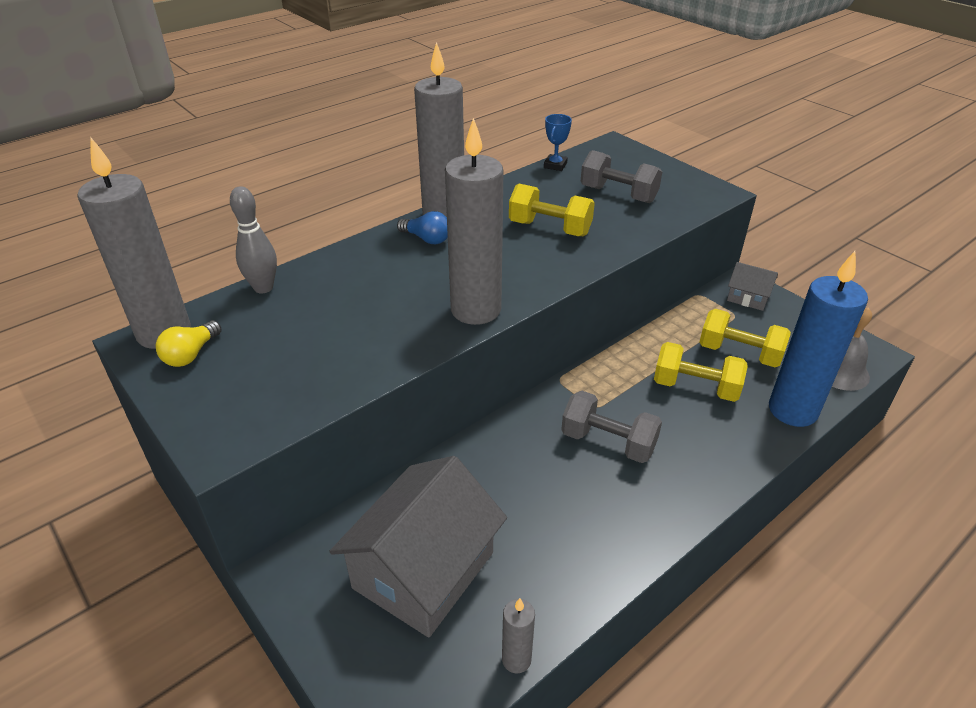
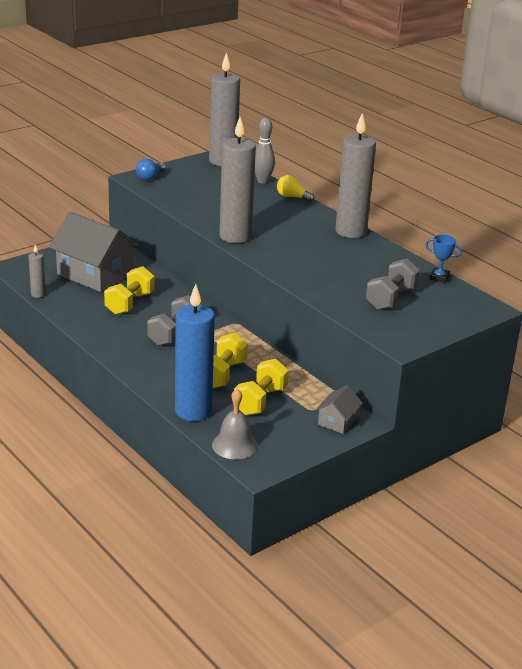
camera: 90 degrees right, 10 degrees down
(191, 354) = (204, 168): yellow light bulb -> yellow light bulb (292, 197)
(427, 239) = (318, 225): blue light bulb -> blue light bulb (150, 177)
(550, 228) = (334, 266): yellow dumbbell -> yellow dumbbell (130, 303)

